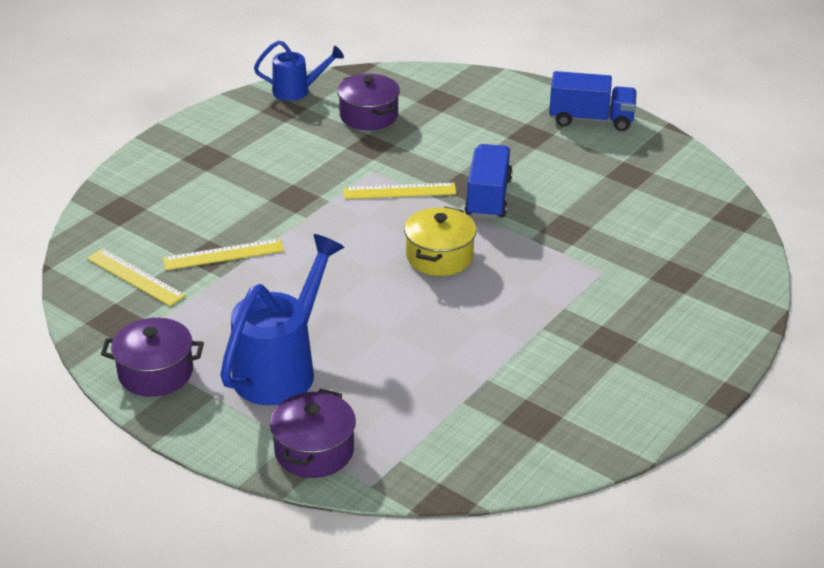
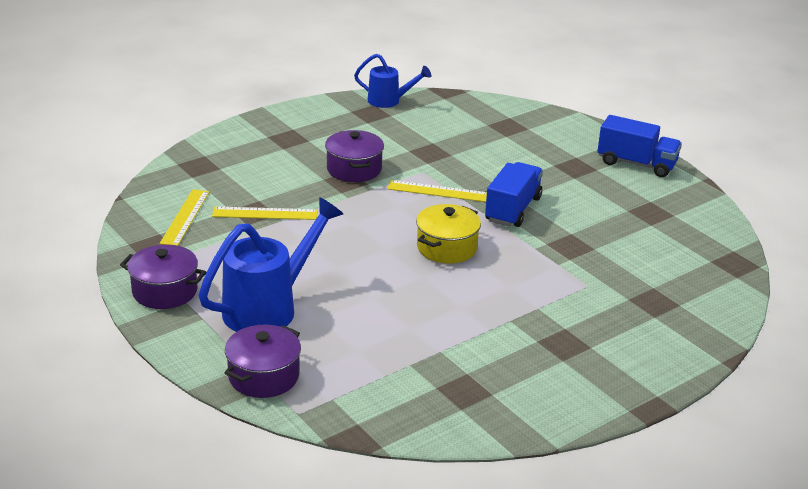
camera: 15 degrees right, 5 degrees down
(135, 277) = (185, 217): yellow ruler -> yellow ruler turned 45 degrees clockwise
(369, 116) = (440, 129): purple pot -> purple pot (354, 169)

